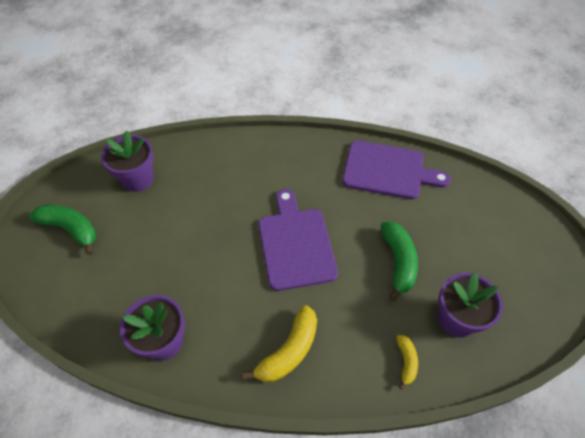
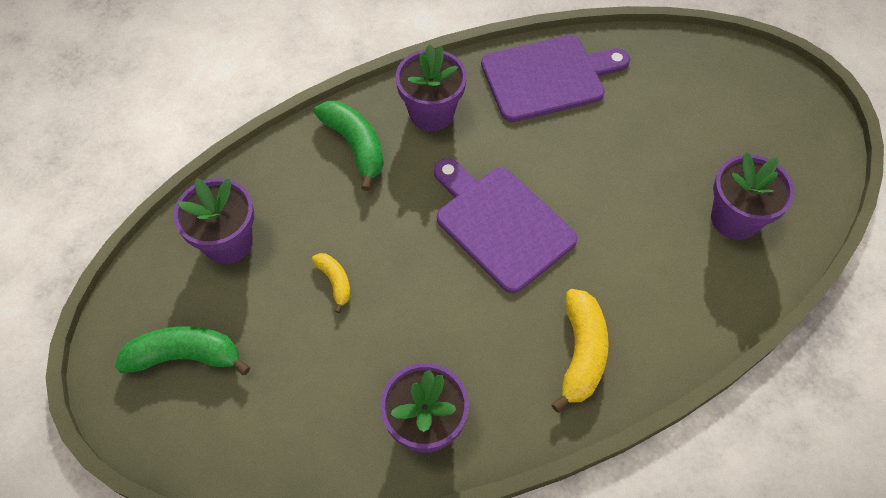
camera: 30 degrees left, 5 degrees up
(301, 160) = (431, 113): none -> purple flower pot
(398, 262) = (632, 185): green banana -> green banana (355, 146)
(406, 362) = (713, 294): yellow banana -> yellow banana (335, 282)

